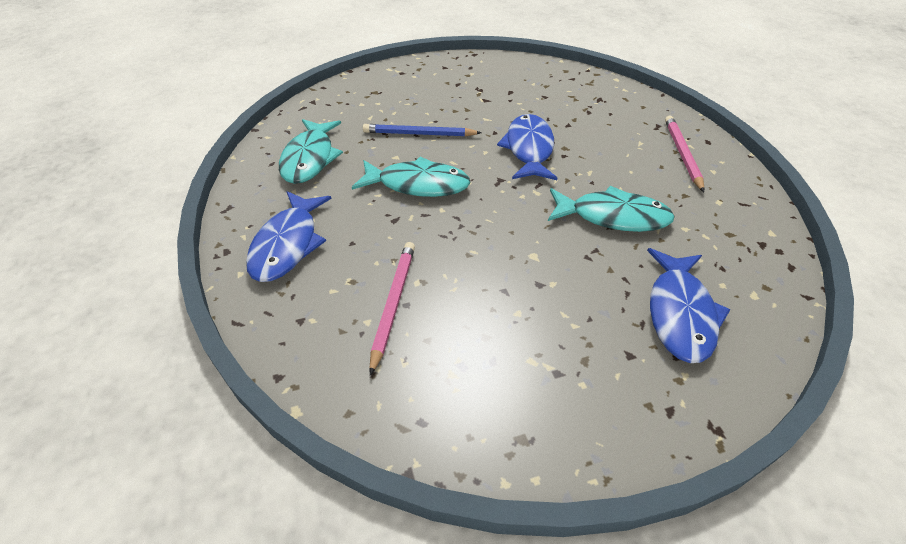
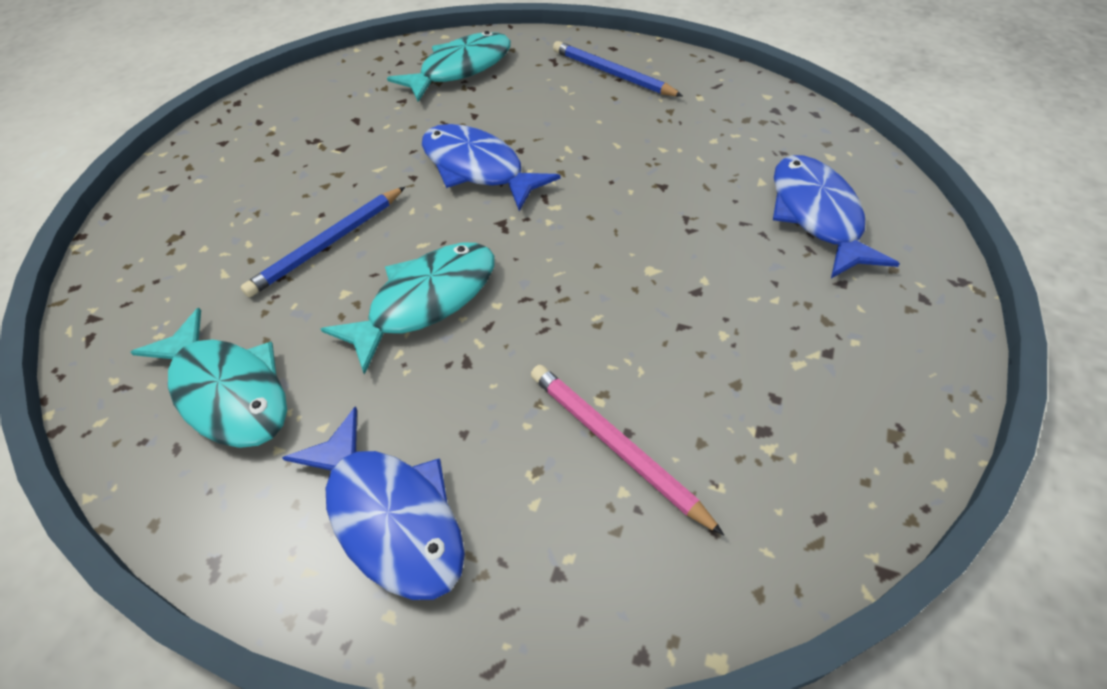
camera: 50 degrees left, 5 degrees up
(612, 216) = (651, 175): turquoise fish -> turquoise fish (460, 69)
(680, 313) = (817, 215): blue fish -> blue fish turned 150 degrees counterclockwise
(682, 154) = (612, 74): pink pencil -> blue pencil

